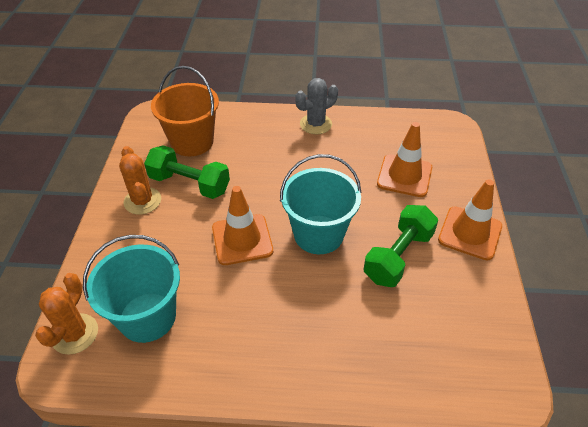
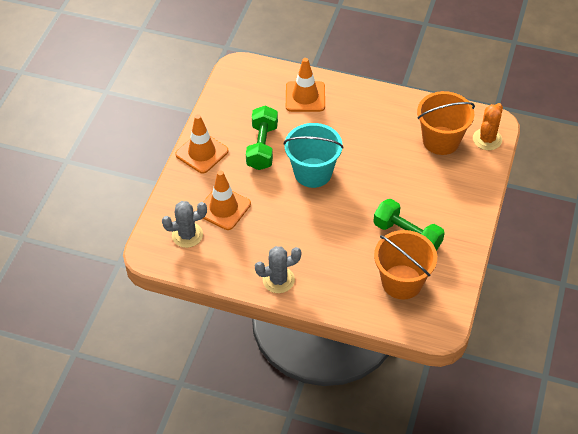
camera: 165 degrees left, 5 degrees up
(142, 201) = (447, 227): orange cactus -> none
(147, 317) = (441, 140): turquoise bucket -> orange bucket
(242, 239) = (371, 179): orange traffic cone -> orange traffic cone (305, 97)
(398, 256) = (262, 147): green dumbbell -> green dumbbell turned 45 degrees counterclockwise
(426, 145) = (187, 235): none -> grey cactus

